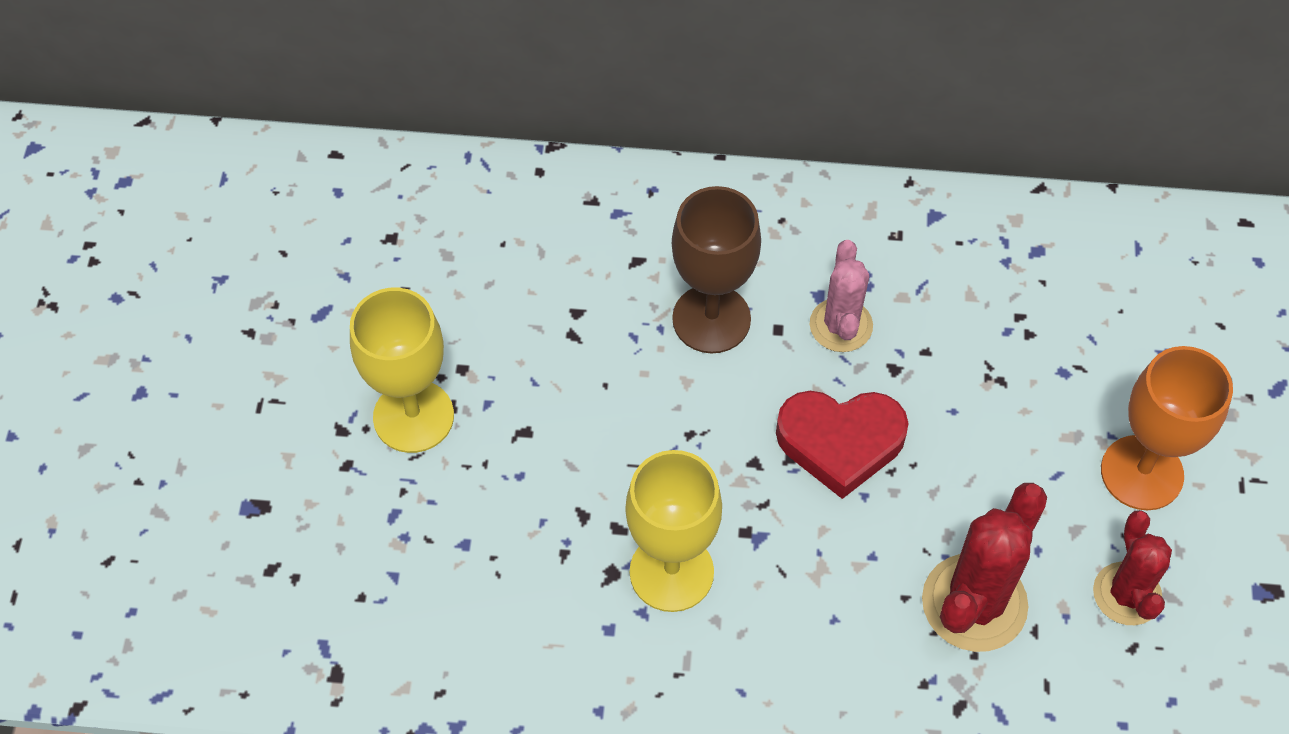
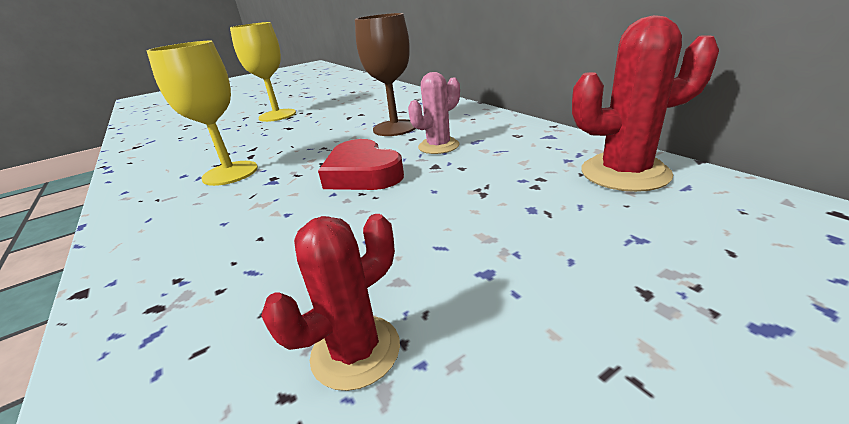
camera: 55 degrees right, 30 degrees down
(974, 603) = (274, 266): red cactus -> red cactus (624, 173)
(1141, 473) = (507, 287): orange goblet -> none

